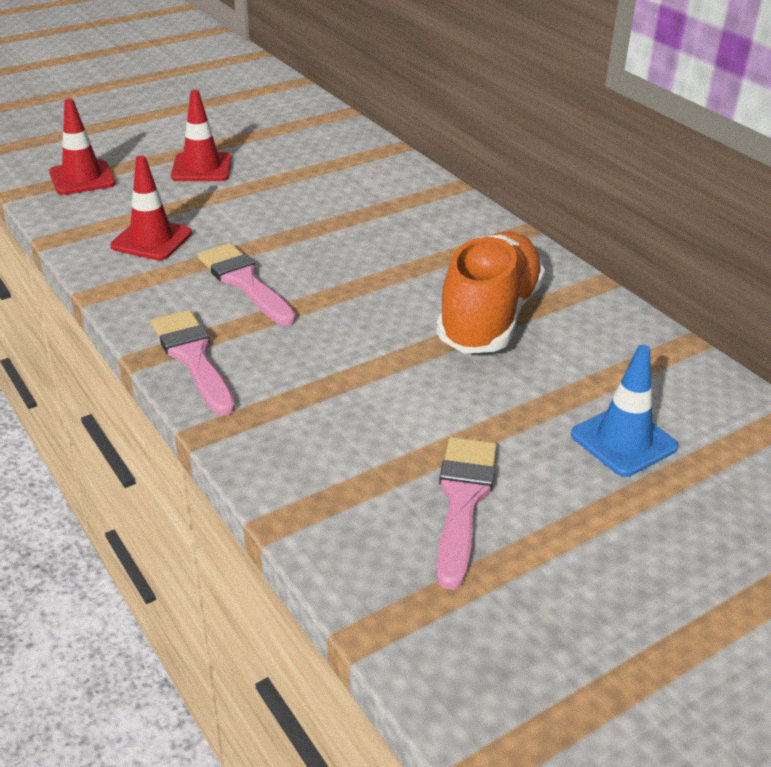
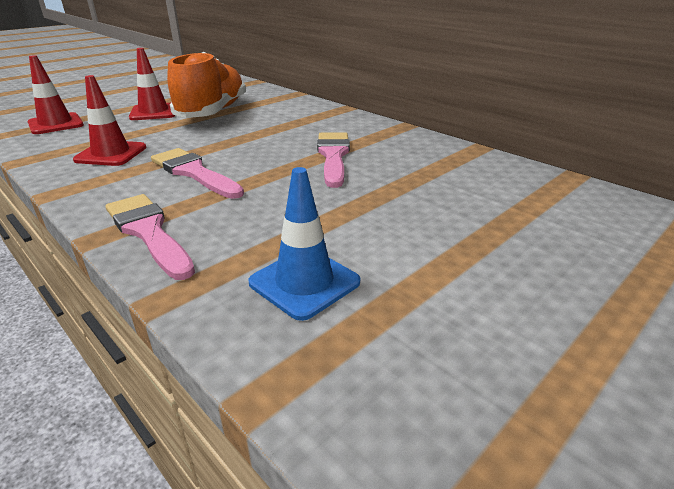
camera: 10 degrees left, 5 degrees down
(463, 501) = (468, 332): pink brush -> pink brush (333, 156)
(489, 317) = (407, 176): orange shoe -> orange shoe (212, 112)
(623, 441) = (581, 252): blue traffic cone -> blue traffic cone (304, 282)

